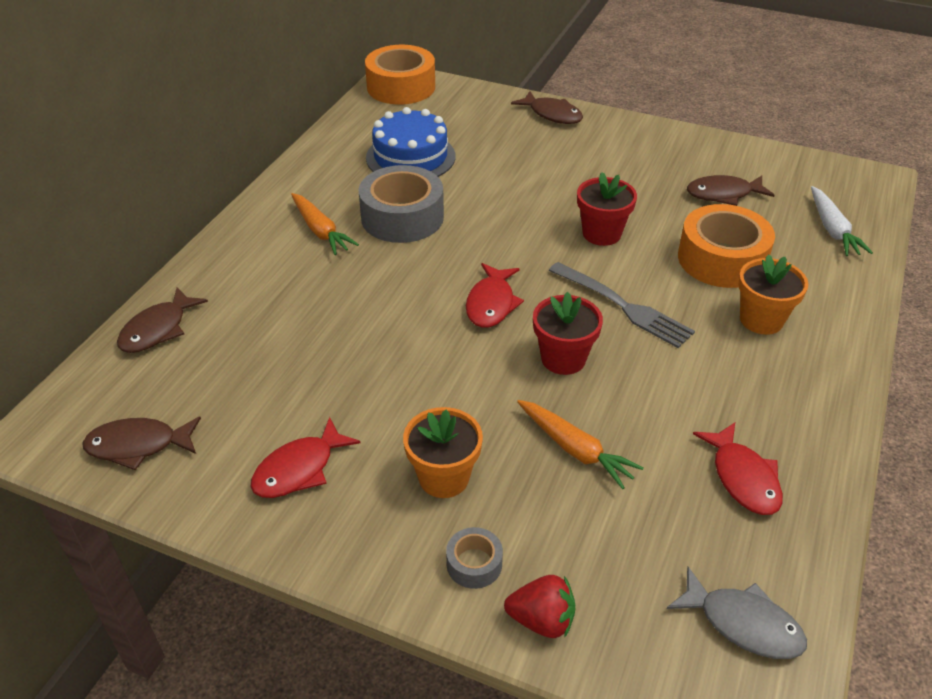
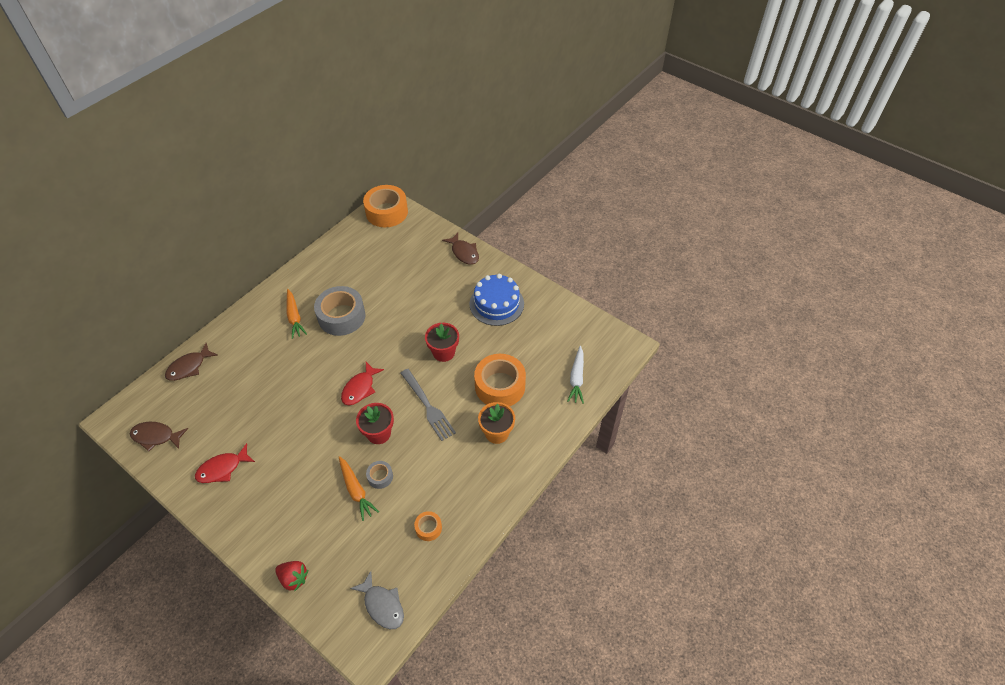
camera: 15 degrees right, 10 degrees up
(410, 157) = (366, 271): blue cake -> blue cake (496, 304)
(444, 477) = (286, 490): orange flower pot -> none
(474, 564) = (278, 541): grey tape -> grey tape (380, 477)
(723, 194) = (529, 338): brown fish -> none
(743, 478) = (428, 528): red fish -> orange tape

